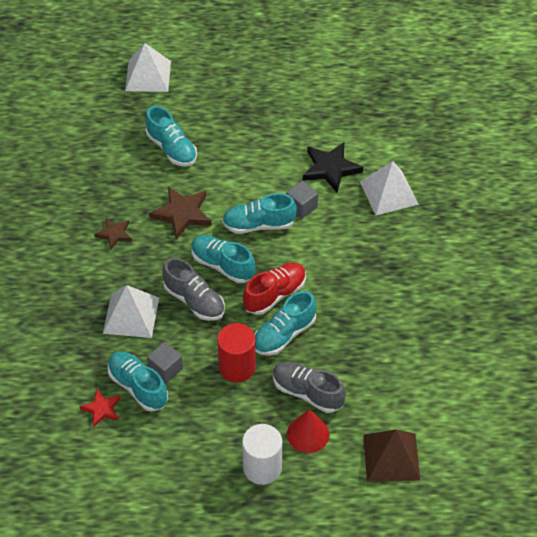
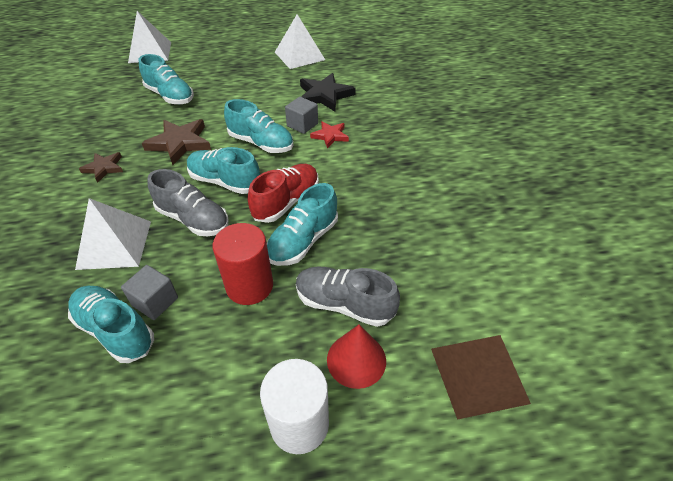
camera: 10 degrees left, 5 degrees down
(102, 409) = (58, 370): red star -> red star (330, 136)
(259, 225) = (261, 143): turquoise shoe -> turquoise shoe turned 135 degrees counterclockwise
(389, 193) = (384, 106): white pyramid -> white pyramid (299, 56)

